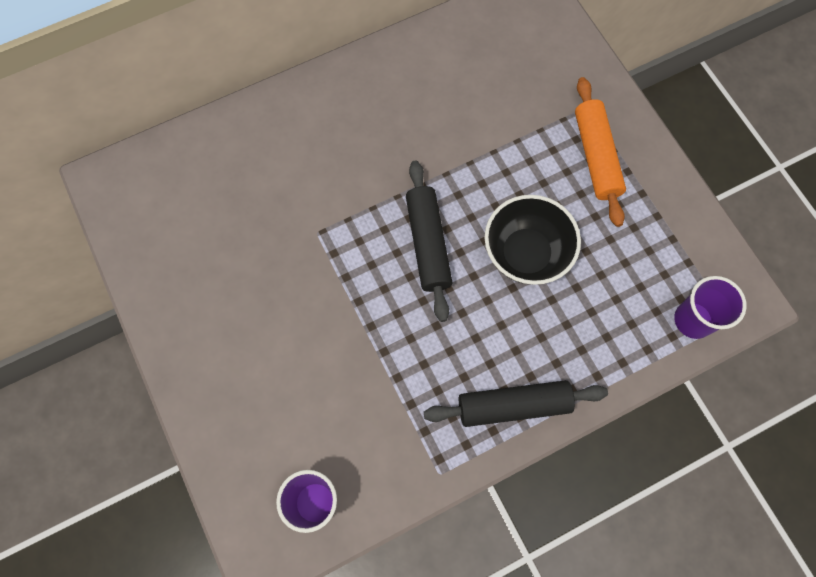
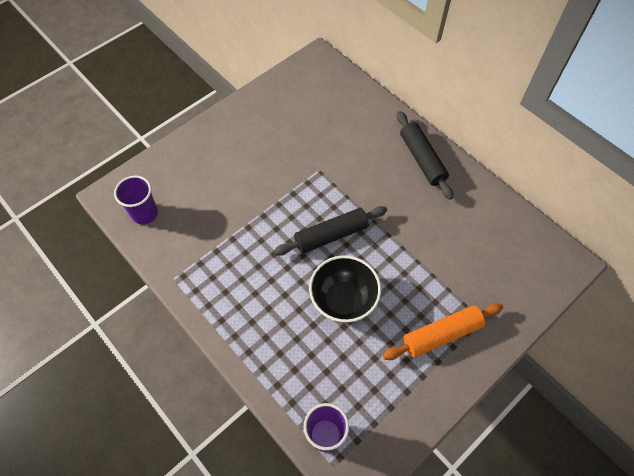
camera: 75 degrees right, 10 degrees down
(513, 406) = (228, 315): black rolling pin -> black rolling pin (422, 159)

